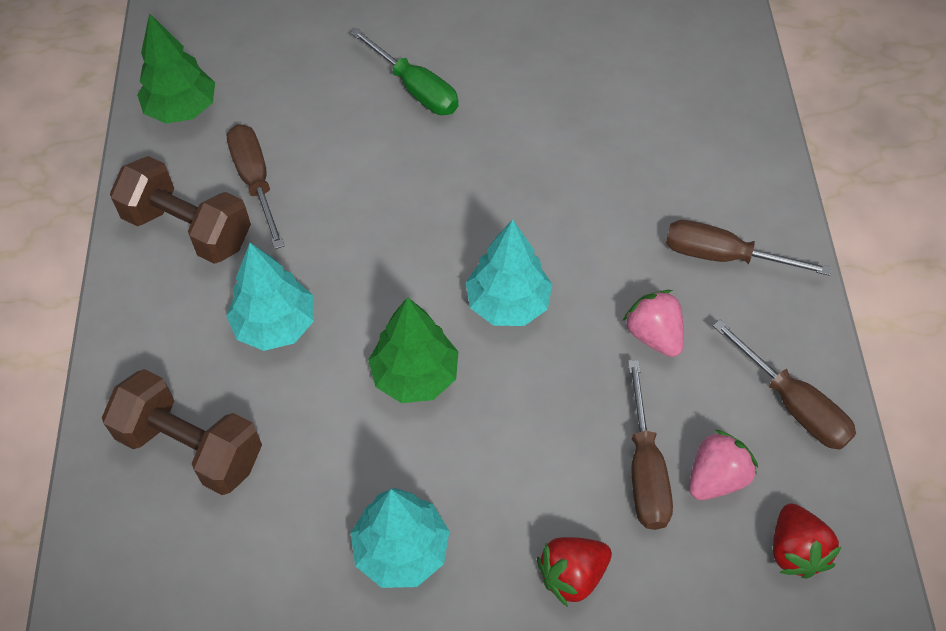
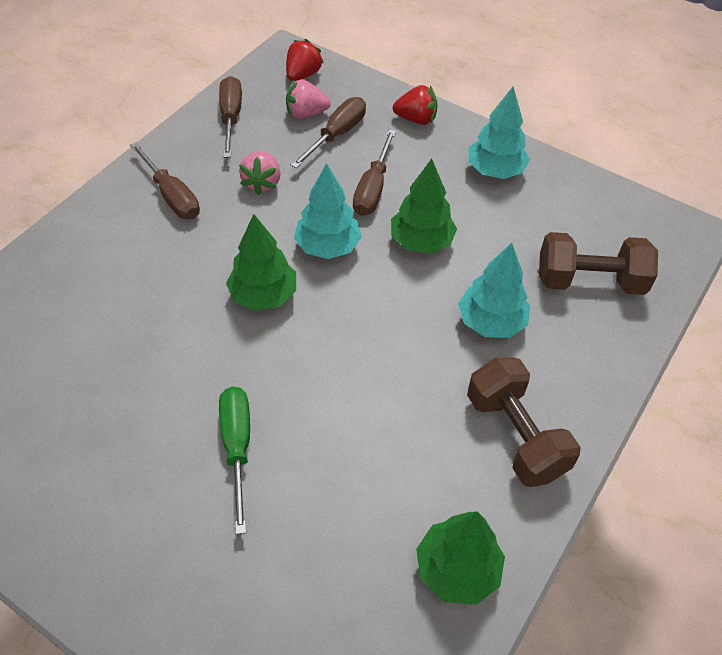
camera: 145 degrees left, 5 degrees down
(191, 447) = (589, 281): brown dumbbell -> brown dumbbell turned 60 degrees counterclockwise
(255, 182) = (435, 444): brown screwdriver -> brown screwdriver (373, 188)
(518, 214) = (264, 295): none -> green tree

